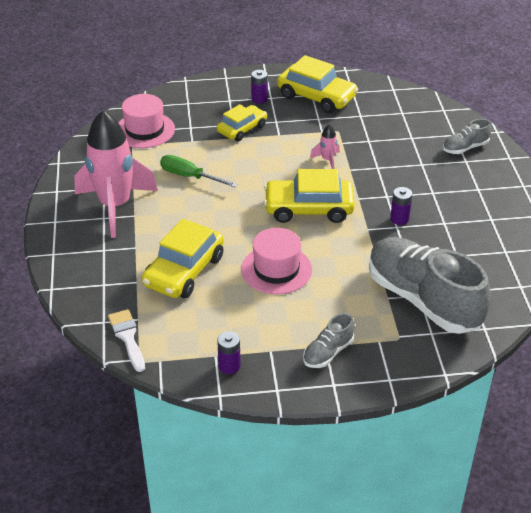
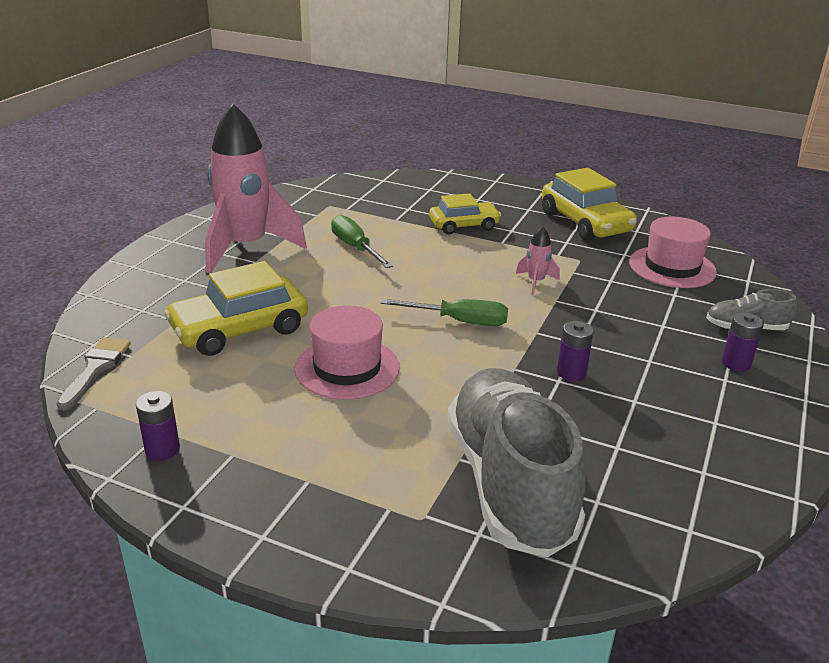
camera: 30 degrees right, 10 degrees down
(127, 337) = (96, 369): white brush -> grey brush
(144, 130) = (357, 197): pink hat -> pink hat (672, 267)
(259, 99) = (513, 207): purple battery -> purple battery (736, 363)
(308, 209) = (459, 321): yellow car -> green screwdriver
(328, 352) = (302, 490): grey shoe -> none

